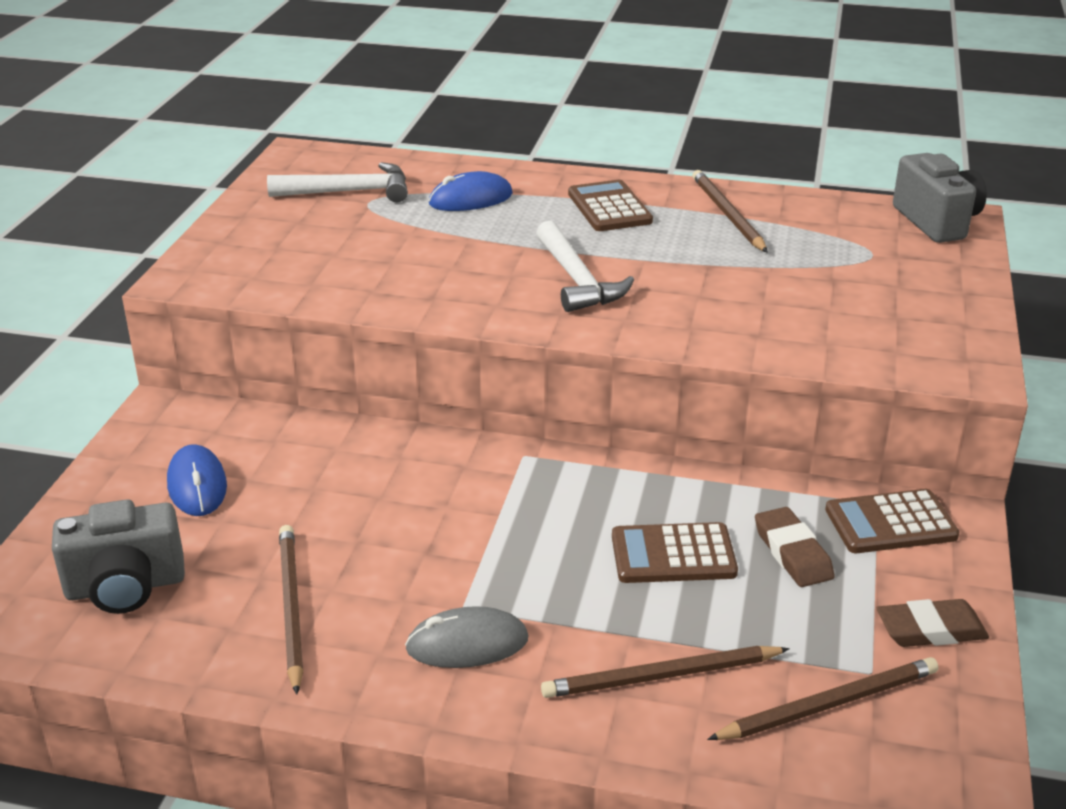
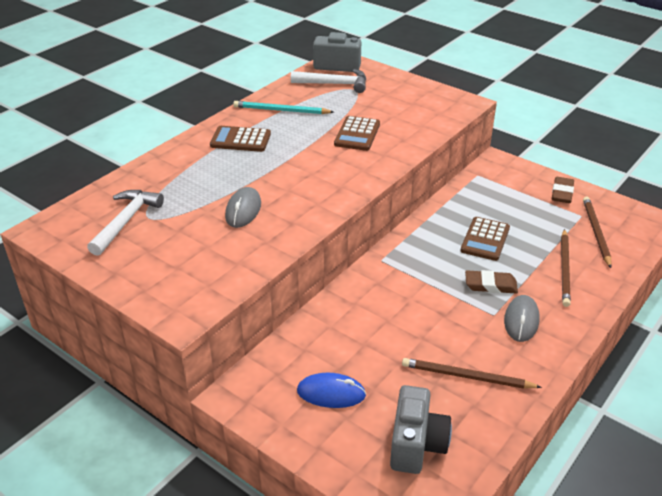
camera: 65 degrees left, 5 degrees up
(434, 256) = (243, 210): none -> grey mouse
(470, 199) = (184, 180): blue mouse -> none
(577, 280) = (311, 172): white hammer -> white hammer (334, 84)
(727, 214) = (281, 110): brown pencil -> turquoise pencil
(792, 553) = (499, 207): brown eraser -> brown eraser (490, 285)
(890, 523) = (492, 177): brown calculator -> brown calculator (357, 134)

